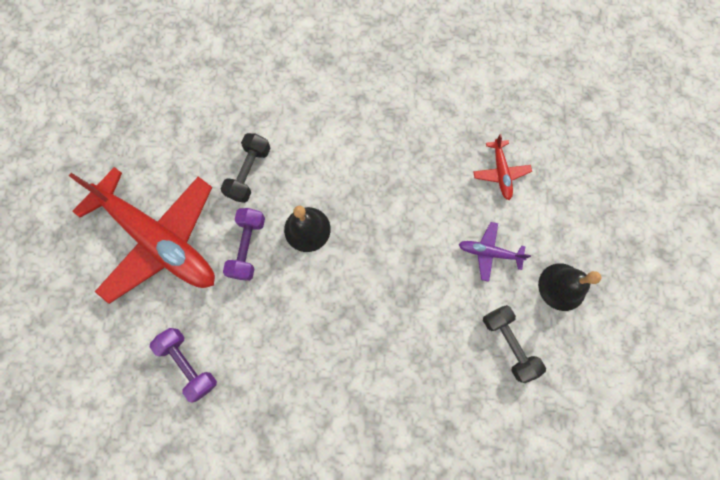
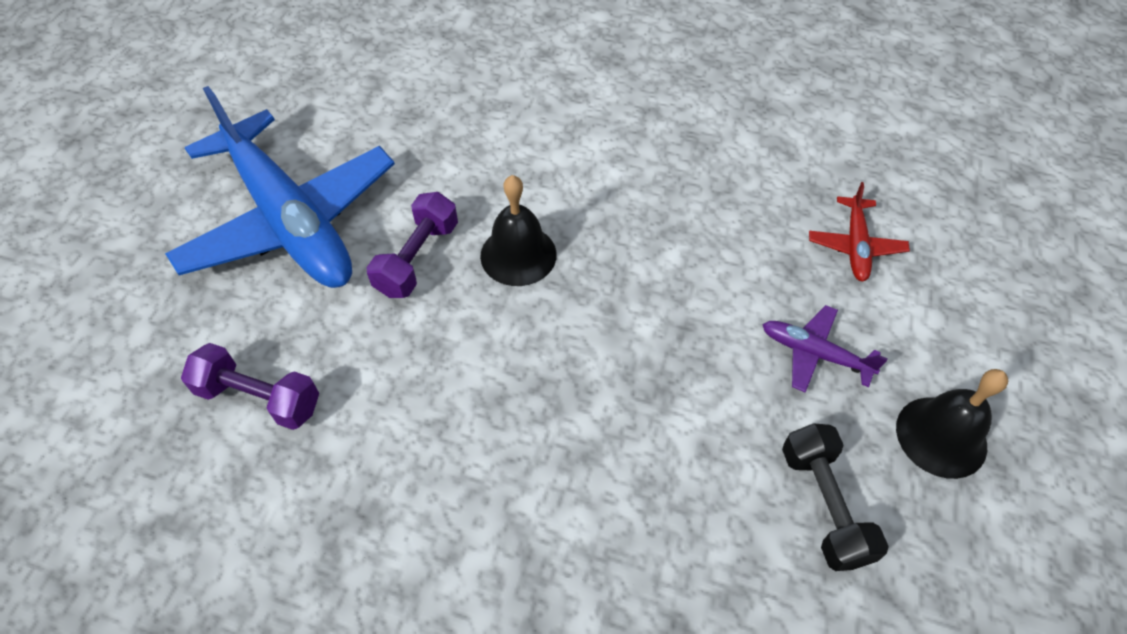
camera: 15 degrees right, 20 degrees down
(159, 239) = (289, 219): red plane -> blue plane
(189, 363) = (259, 398): purple dumbbell -> purple dumbbell turned 45 degrees counterclockwise
(249, 173) = (456, 166): black dumbbell -> none

